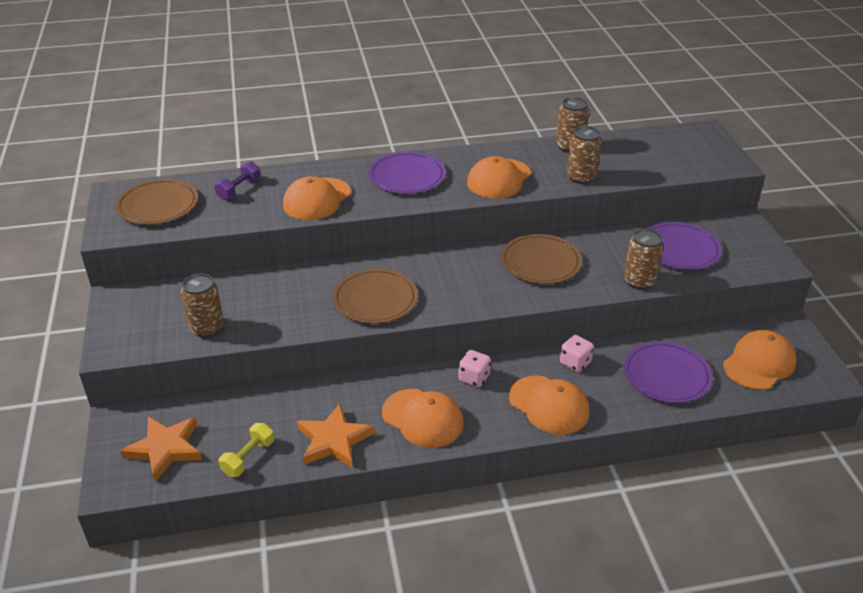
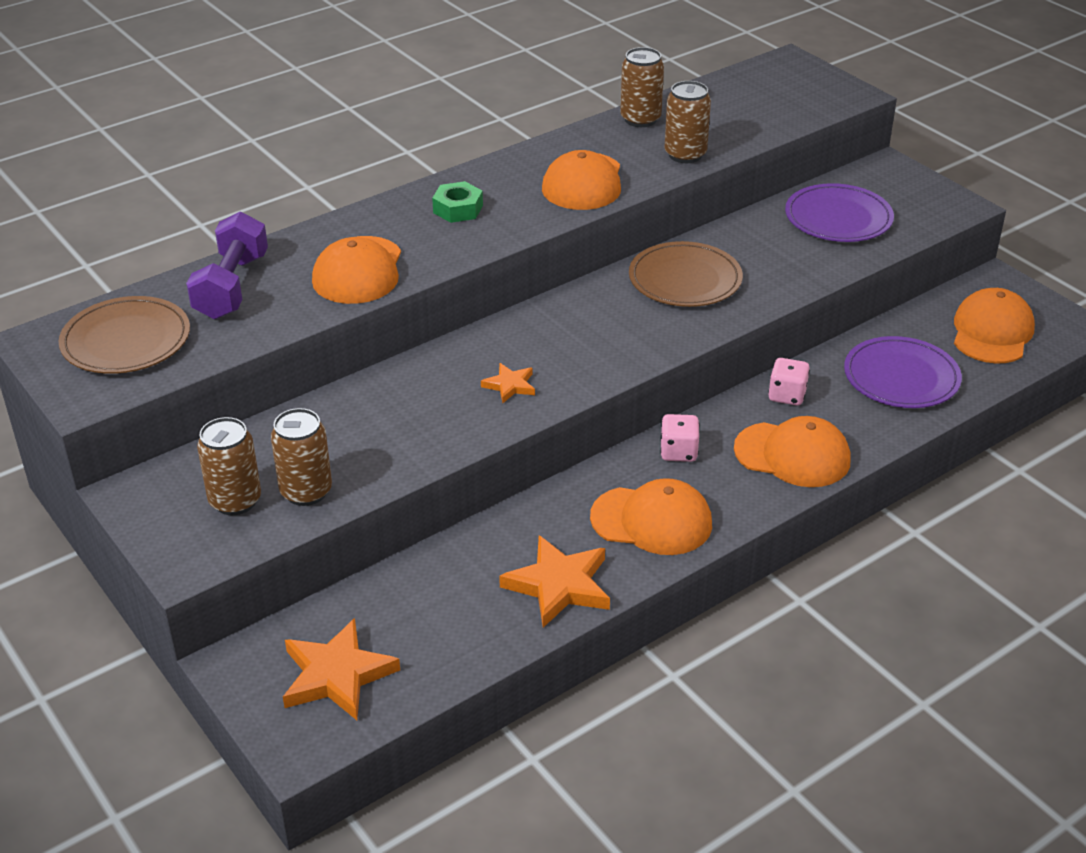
camera: 25 degrees left, 0 degrees up
(239, 189) = (232, 287): purple dumbbell -> purple dumbbell, size x1.60
(248, 458) = (462, 645): yellow dumbbell -> none
(375, 299) = (510, 385): brown plate -> orange star
(407, 176) = (458, 209): purple plate -> green nut
(639, 281) = (820, 269): brown can -> brown can (235, 501)

